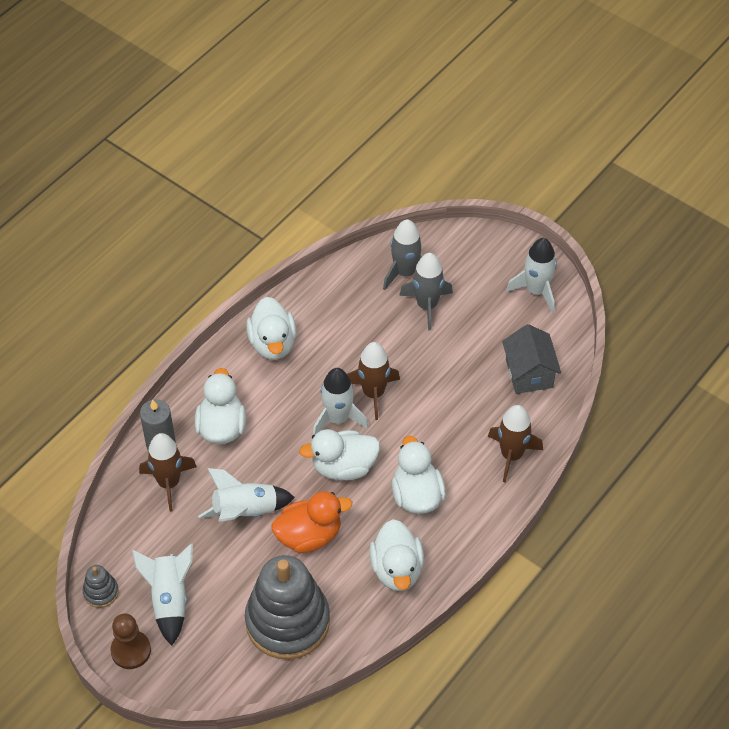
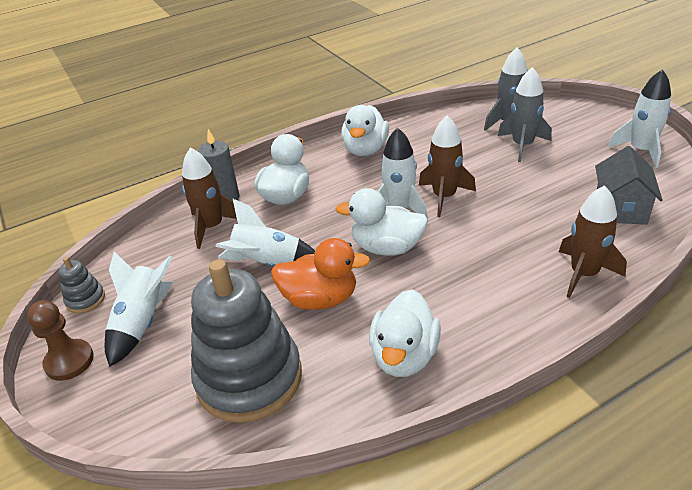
camera: 25 degrees right, 15 degrees down
(417, 495) = (457, 288): white duck -> none

